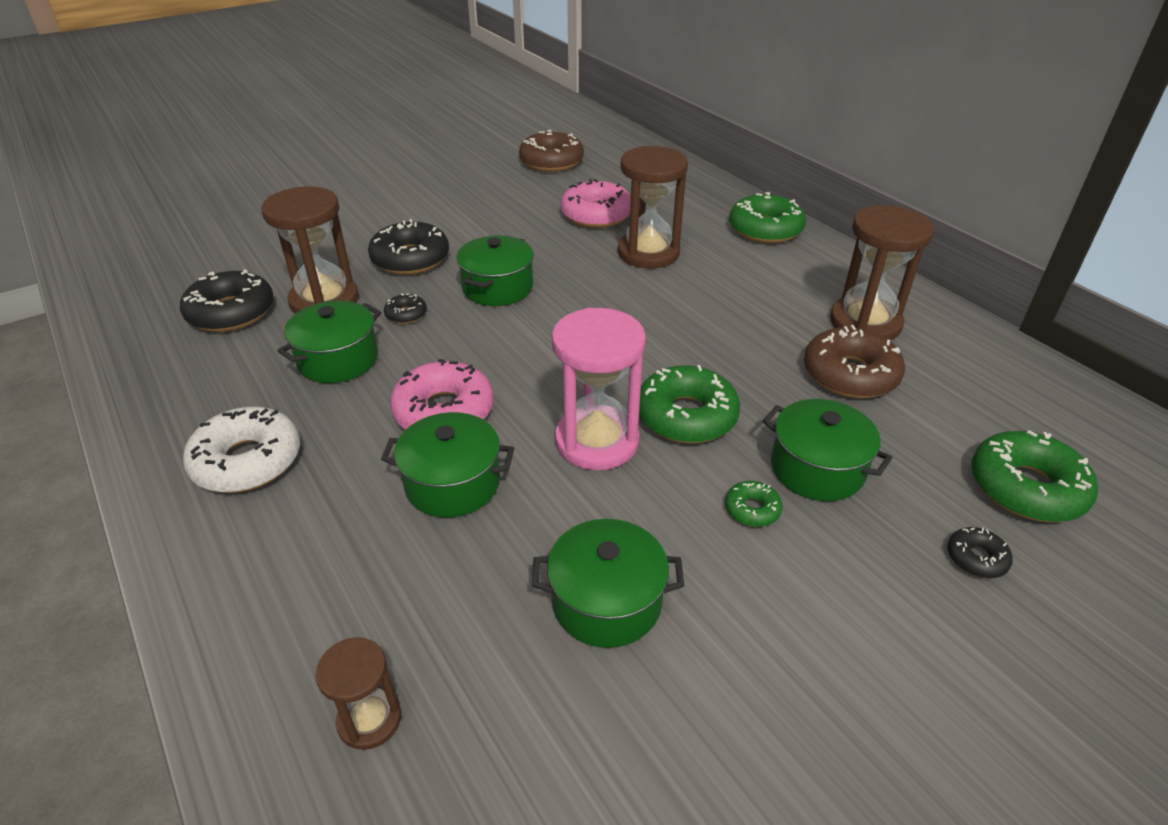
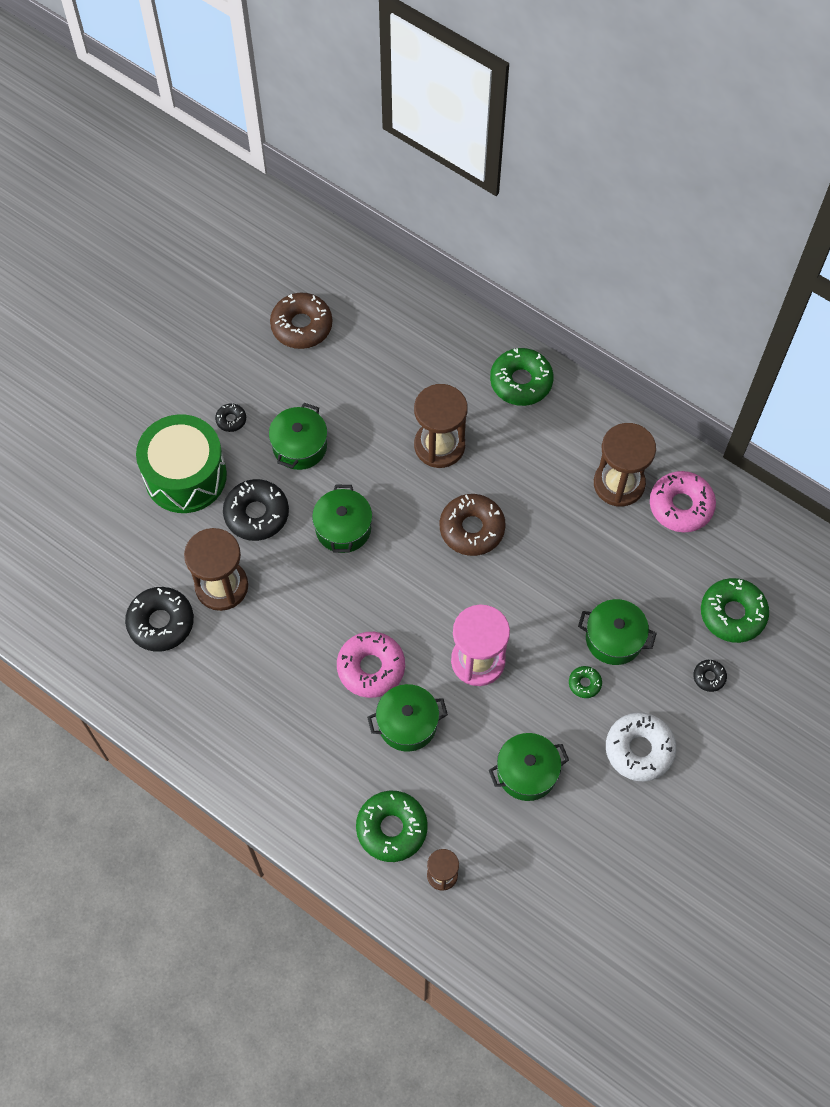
camera: 20 degrees left, 25 degrees up
(247, 461) = (274, 750): white donut -> white donut (639, 749)
(338, 360) = (272, 644): green pot -> green pot (299, 446)
(361, 221) = (185, 476): none -> green drum
(406, 314) = (292, 581): black donut -> black donut (231, 420)
(596, 215) = (377, 403): pink donut -> pink donut (681, 506)
(686, 416) = (525, 620): green donut -> green donut (391, 828)
(850, 374) = (618, 544): brown donut -> brown donut (472, 529)

